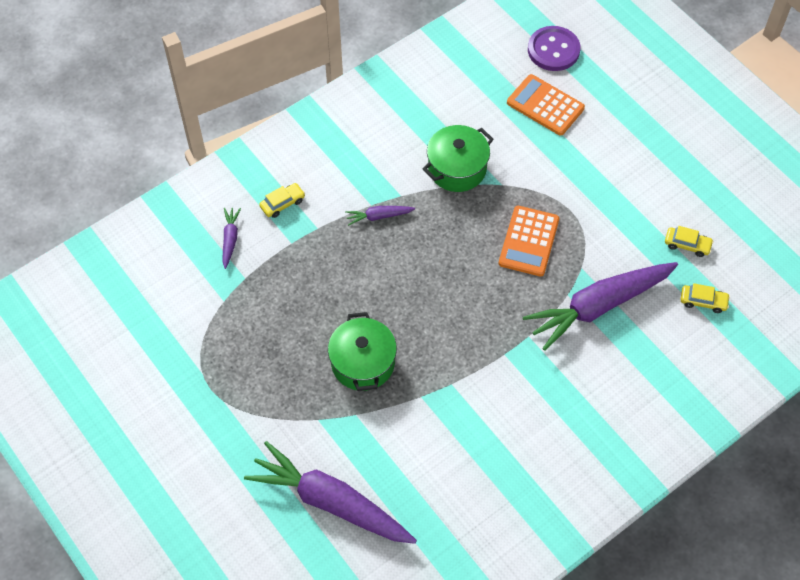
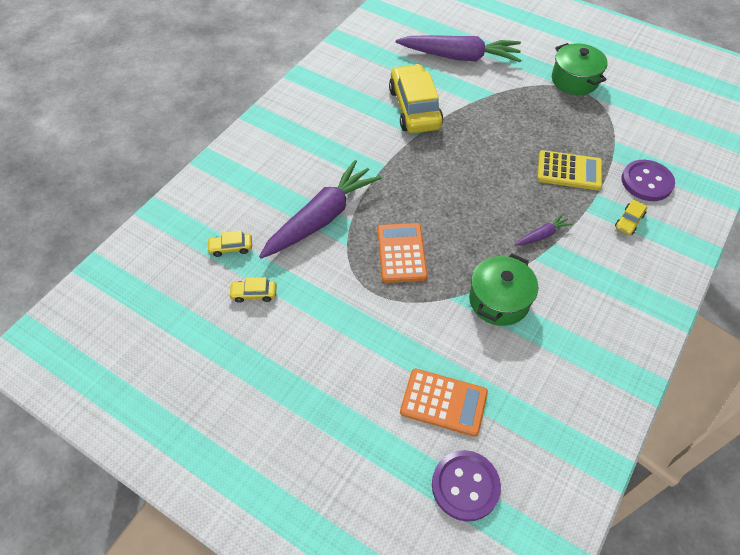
camera: 160 degrees right, 5 degrees down
(230, 239) = (646, 182): purple carrot -> purple button
(303, 278) = (569, 171): none -> yellow calculator
(363, 363) = (487, 131): green pot -> green pot (574, 80)
(434, 428) = (415, 108): none -> yellow car

